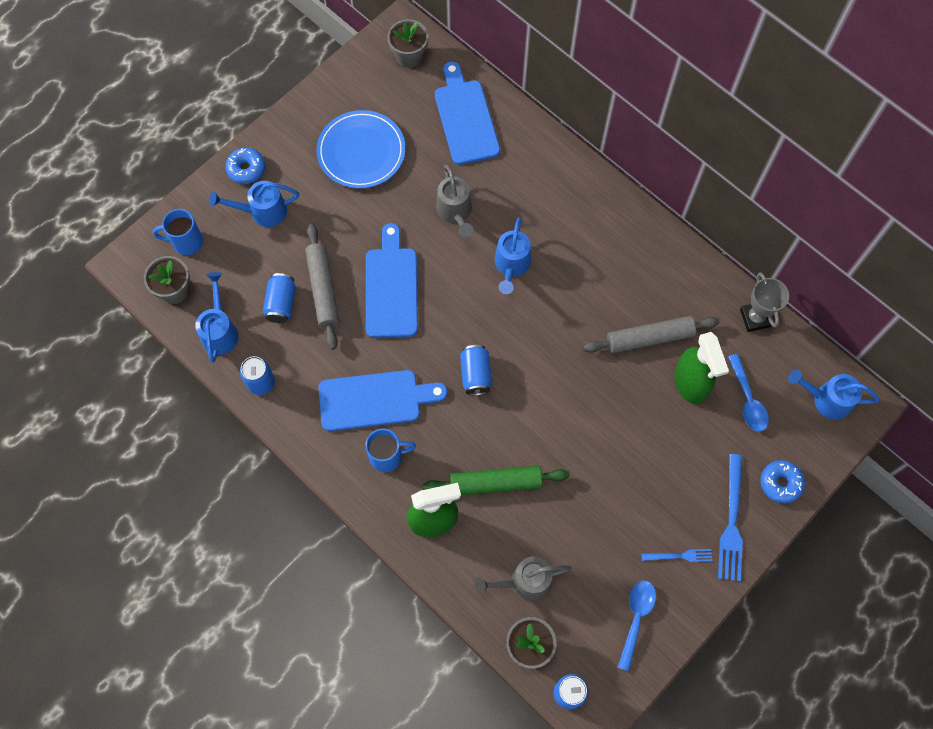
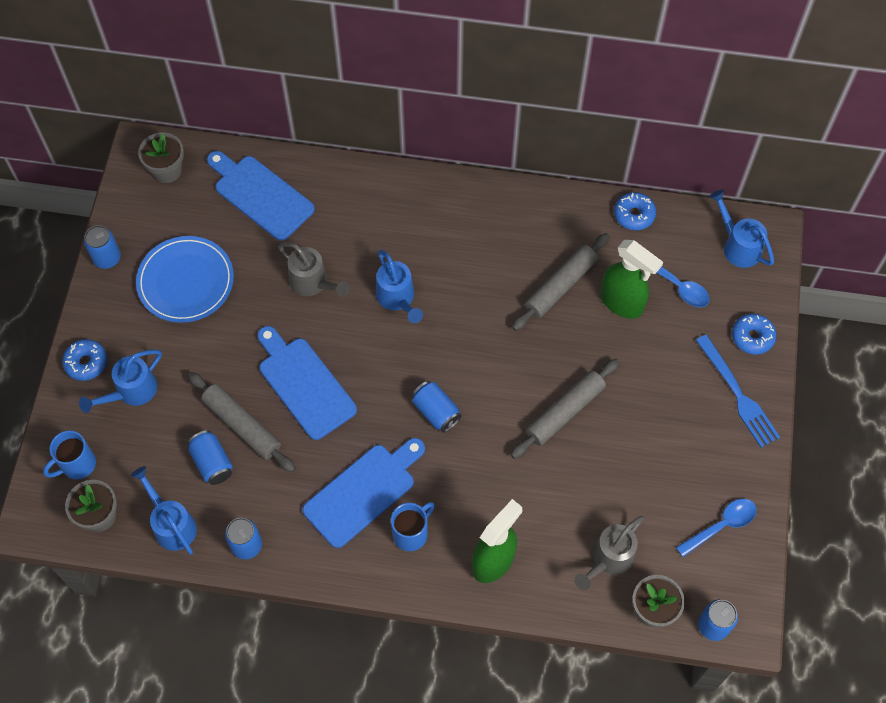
camera: 35 degrees left, 5 degrees down
(317, 98) = (107, 258): none -> blue can
(495, 483) = (522, 492): green rolling pin -> none
(577, 442) = (565, 412): none -> grey rolling pin
(636, 618) = (721, 525): blue spoon -> blue spoon turned 75 degrees clockwise
(680, 556) = (718, 450): blue fork -> none
(755, 318) = (634, 215): grey trophy -> blue donut
(826, 399) = (738, 246): blue watering can -> blue watering can turned 75 degrees clockwise

